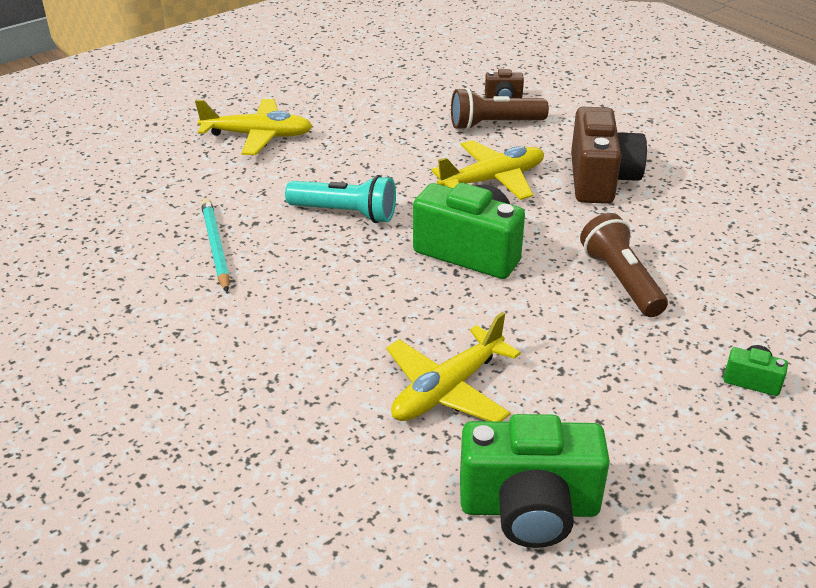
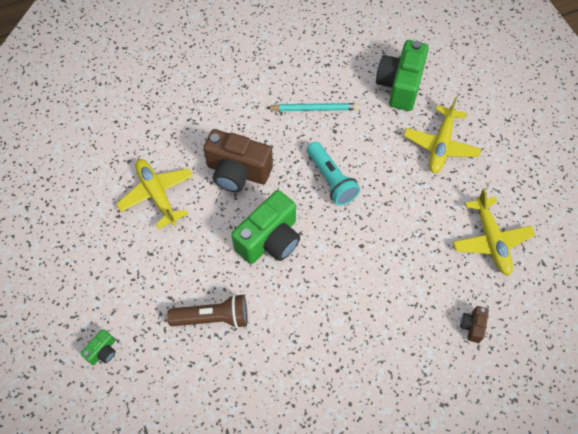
camera: 105 degrees right, 25 degrees up
(345, 213) = (331, 180): turquoise flashlight -> turquoise flashlight turned 60 degrees counterclockwise
(493, 179) = (349, 279): yellow plane -> yellow plane (491, 240)
(494, 124) = (427, 304): brown flashlight -> none
(529, 508) = (70, 207): green camera -> green camera (400, 85)
(601, 179) = (330, 354): brown camera -> brown camera (237, 172)

